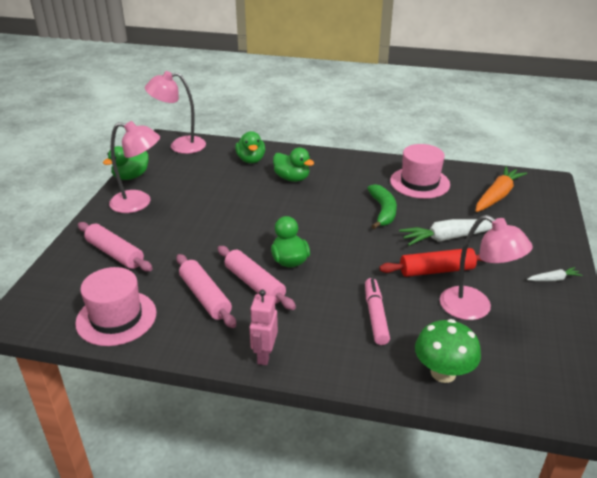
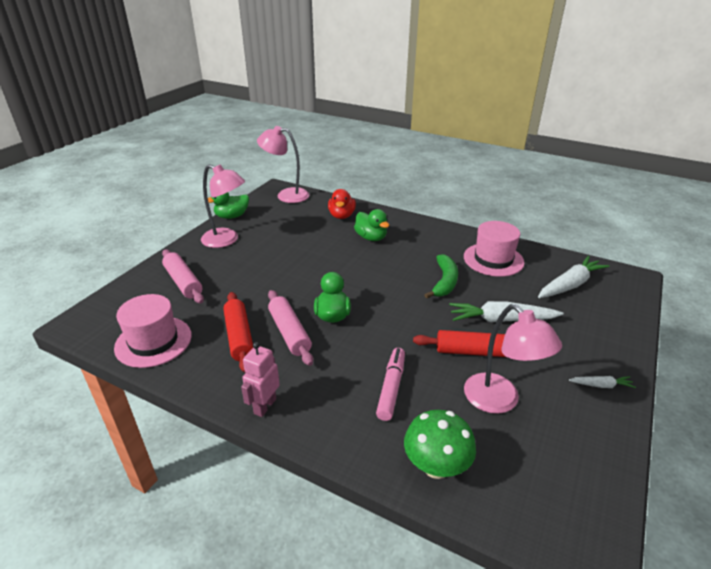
camera: 15 degrees right, 0 degrees up
(205, 297) = (239, 336): pink rolling pin -> red rolling pin
(251, 160) = (341, 216): green duck -> red duck
(497, 196) = (570, 285): orange carrot -> white carrot

